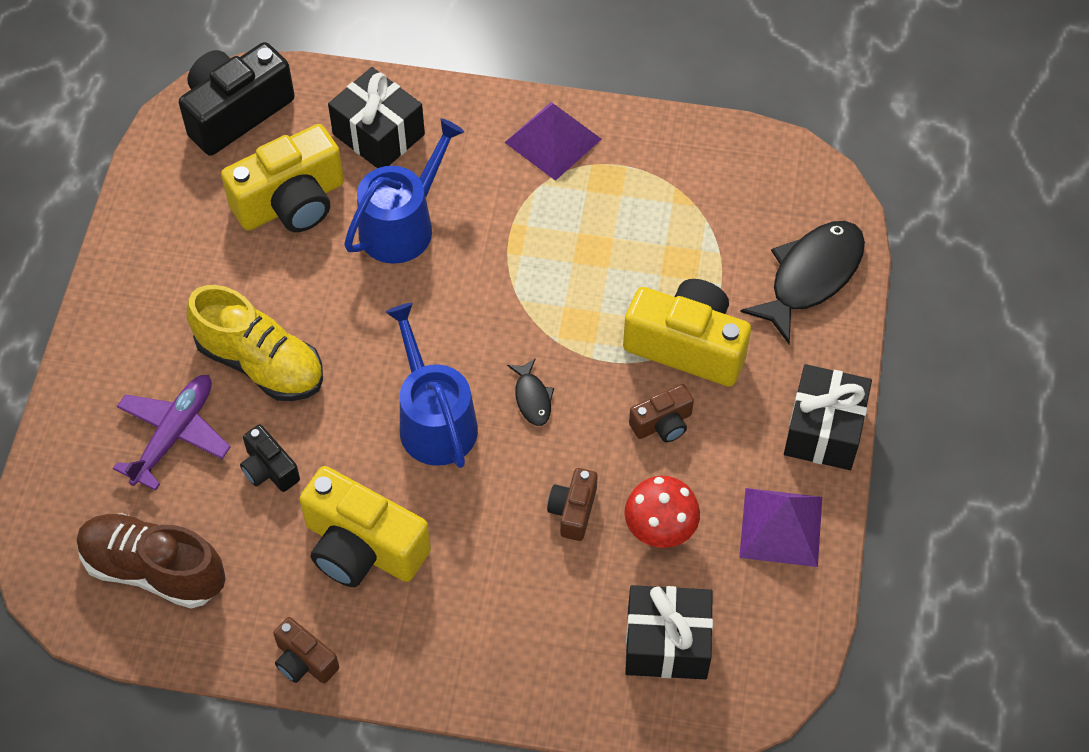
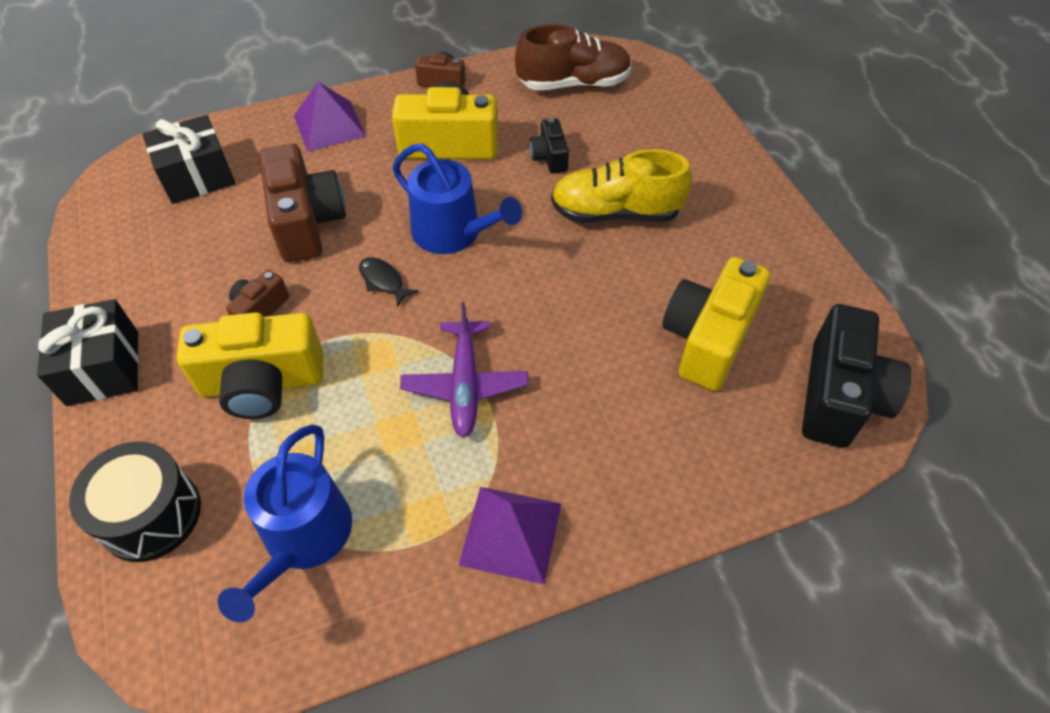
camera: 150 degrees right, 5 degrees down
(174, 435) = (632, 149): purple plane -> purple plane (465, 385)
(269, 469) = (549, 157): black camera -> black camera turned 120 degrees counterclockwise
(378, 134) = (691, 444): black gift -> none
(402, 225) = (595, 367): blue watering can -> blue watering can (303, 538)
(573, 511) = (307, 222): brown camera -> brown camera, size x1.95
(660, 531) = (230, 237): red mushroom -> none
(781, 527) = (126, 279): purple pyramid -> purple pyramid (329, 125)
(811, 276) = (150, 514): black fish -> black drum

